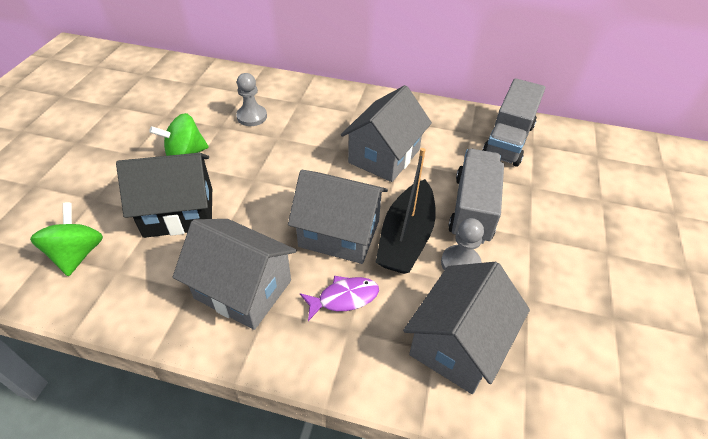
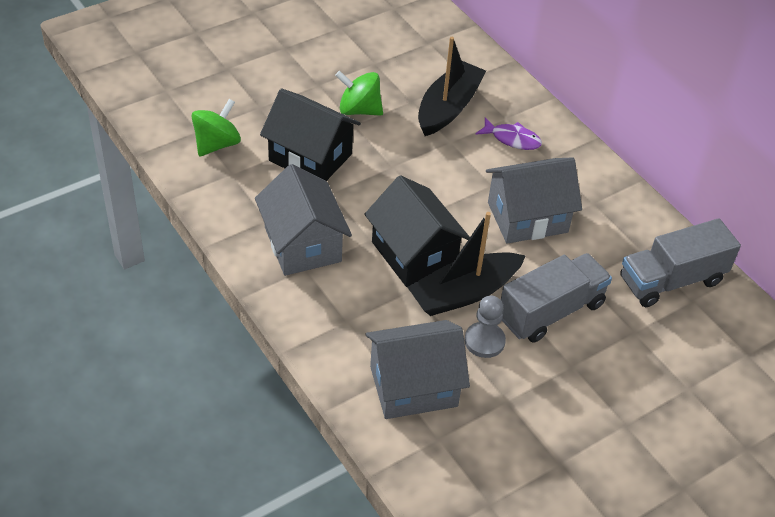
camera: 40 degrees right, 0 degrees up
(252, 116) = (448, 107): grey pawn -> black boat
(339, 233) = (414, 254): grey house -> black house
(344, 298) = (366, 300): purple fish -> purple fish (512, 139)

